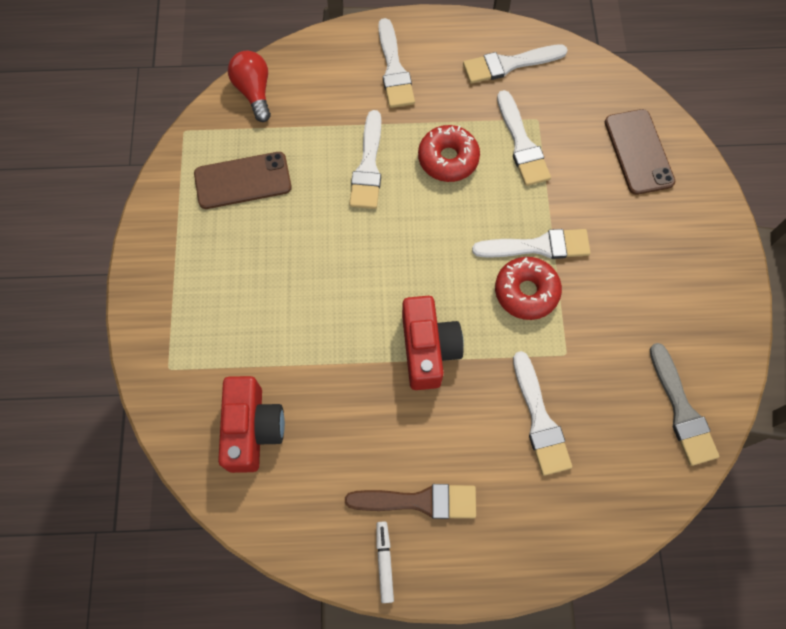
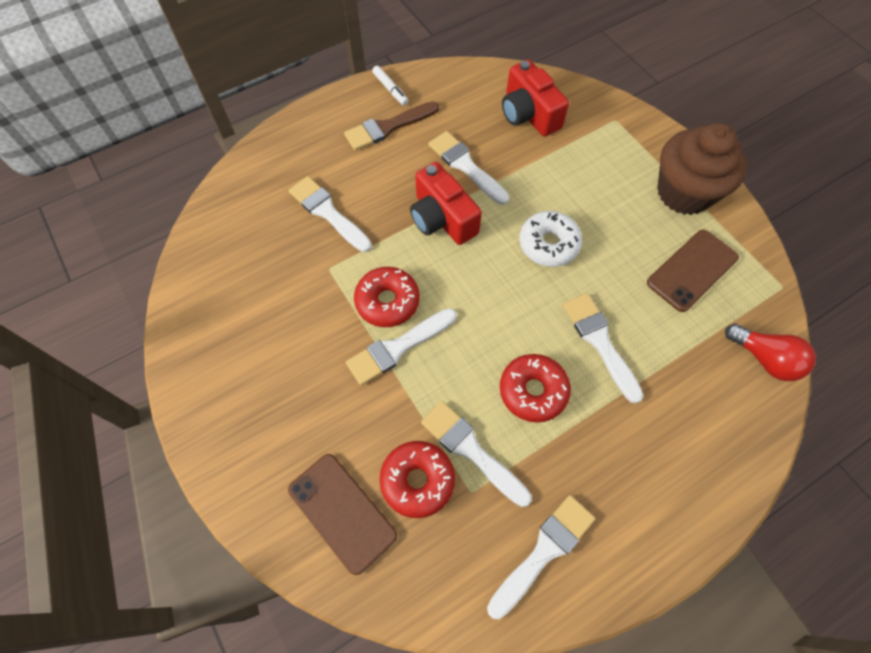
camera: 150 degrees right, 5 degrees down
(180, 251) = (684, 193): none -> brown cupcake
(346, 268) = (548, 244): none -> white donut
(394, 69) = (659, 467): white brush -> white brush (465, 166)
(573, 144) = (417, 480): none -> red donut
(681, 410) = (214, 272): grey brush -> none

